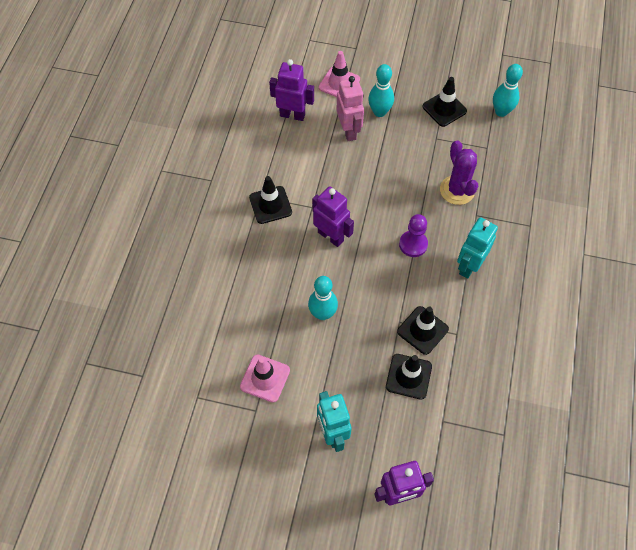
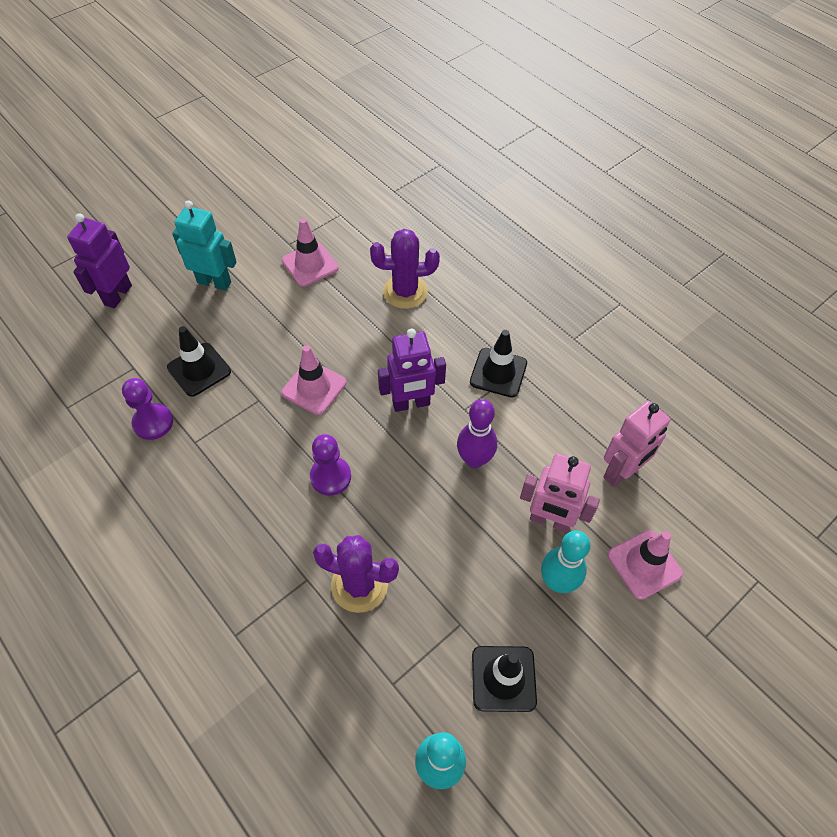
camera: 125 degrees right, 5 degrees down
(244, 297) = (405, 292): none -> purple cactus
(292, 115) = (621, 472): purple robot -> pink robot
(322, 313) = (329, 342): turquoise bowling pin -> none
(341, 183) = (474, 459): none -> purple bowling pin
(364, 296) = (314, 388): none -> pink traffic cone
(422, 330) = (229, 414): black traffic cone -> none
(466, 369) = (153, 423): none -> purple pawn
(469, 266) = (252, 515): turquoise robot -> none

